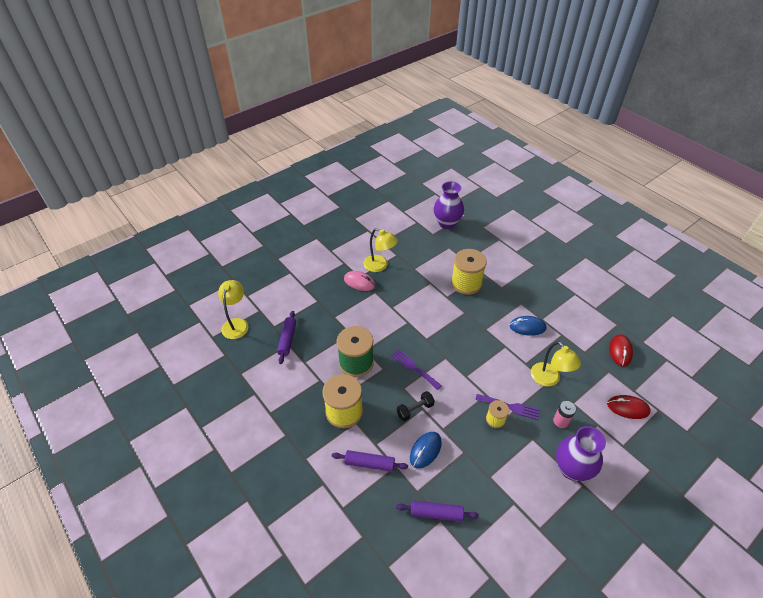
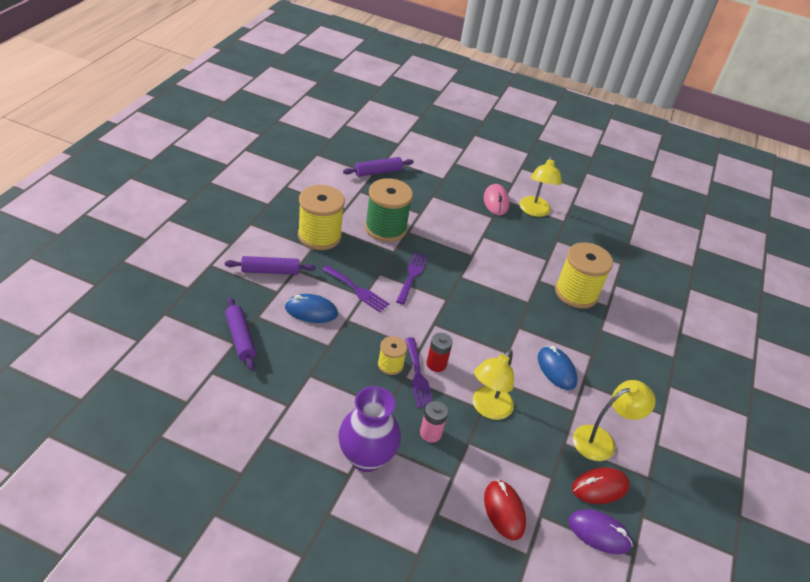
camera: 55 degrees right, 5 degrees down
(236, 324) = (371, 134): yellow lamp -> yellow lamp (601, 440)
(369, 463) = (270, 271): purple rolling pin -> purple rolling pin turned 75 degrees counterclockwise
(415, 410) = (357, 290): black dumbbell -> purple fork
(447, 223) = (660, 252): purple vase -> none
(503, 391) = (436, 364): none -> red battery
(650, 368) = (599, 533): none -> purple mouse

